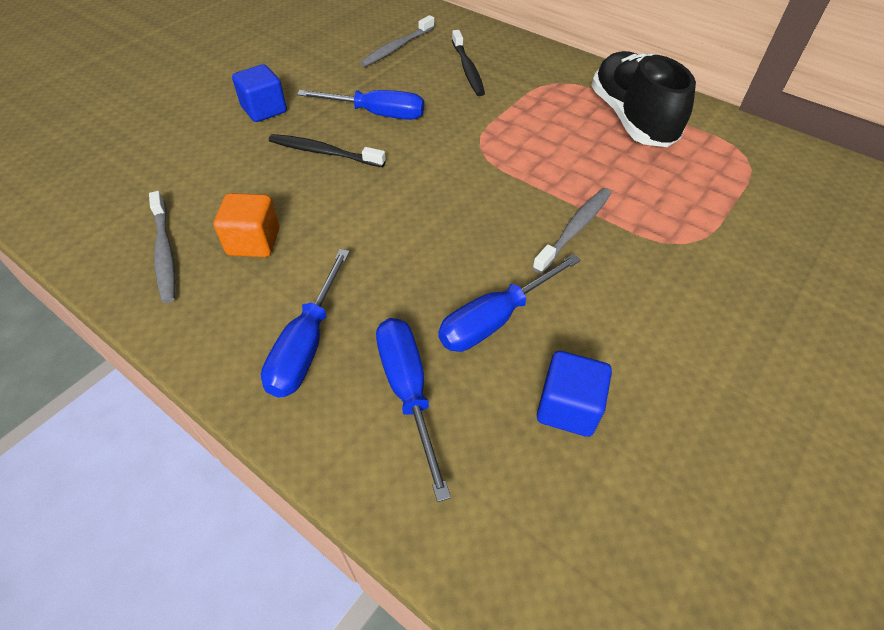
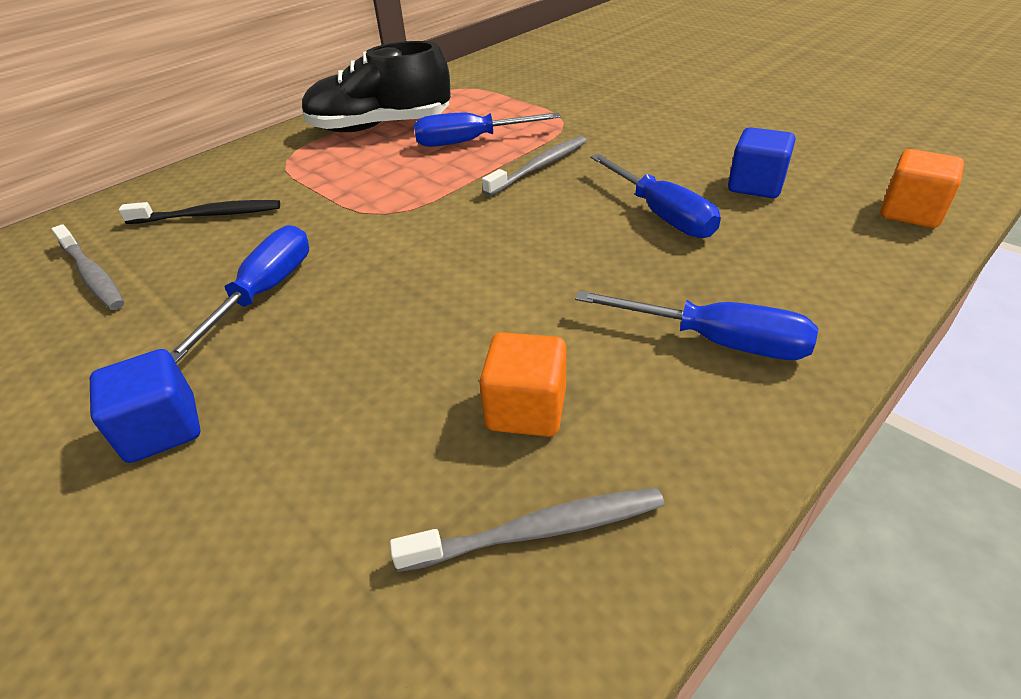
camera: 80 degrees left, 10 degrees down
(324, 152) = (333, 344): black toothbrush -> none
(408, 391) = (763, 266): blue screwdriver -> blue screwdriver (470, 141)
(526, 565) = (910, 212): none -> orange cube
(574, 229) = (539, 167): grey toothbrush -> grey toothbrush turned 90 degrees clockwise

